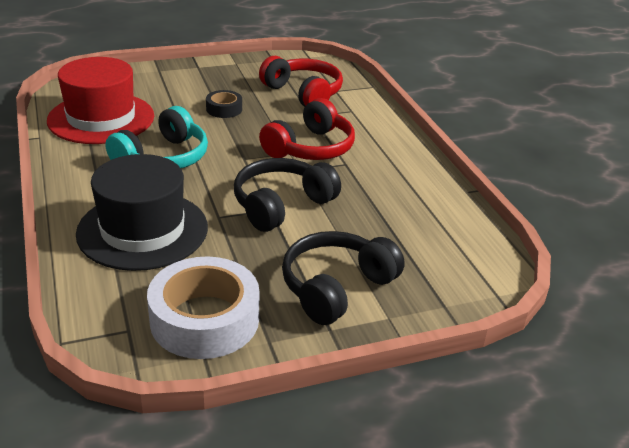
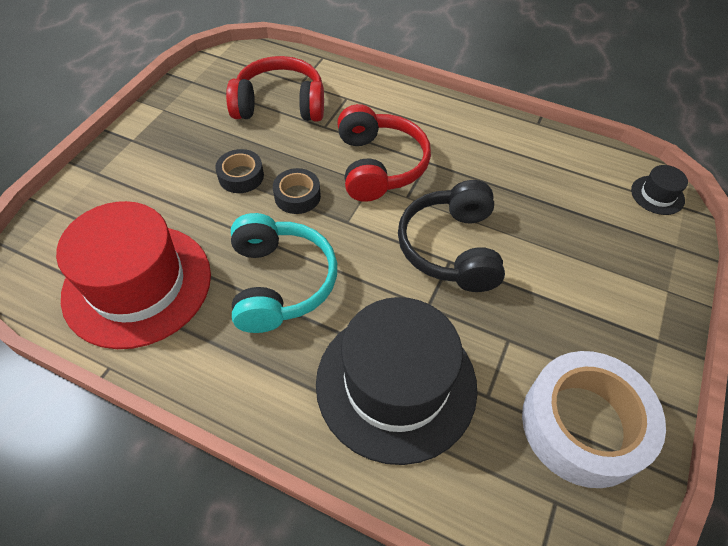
camera: 45 degrees left, 20 degrees up
(238, 133) = (297, 196): none -> black tape
(336, 287) = (604, 296): black headphones -> none
(487, 276) = (657, 195): none -> black hat

